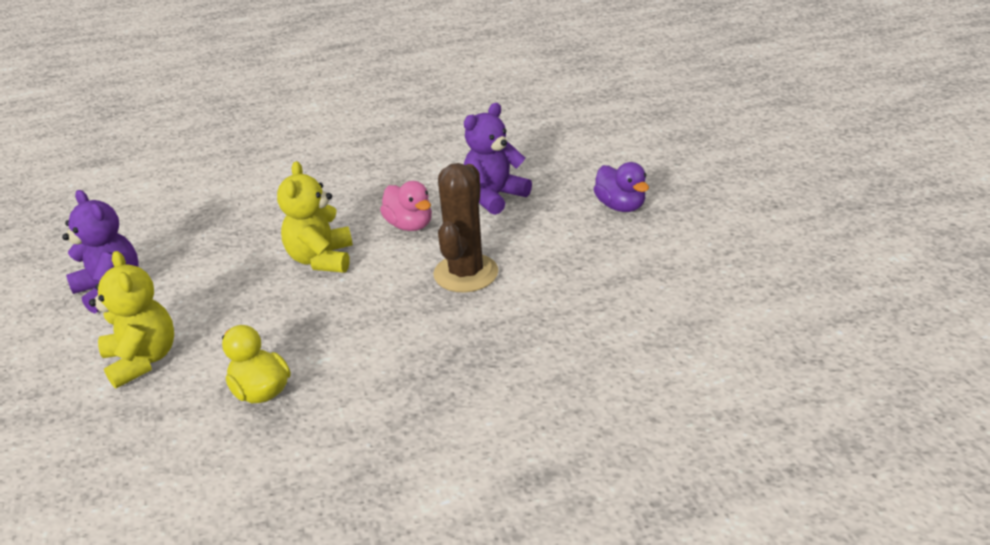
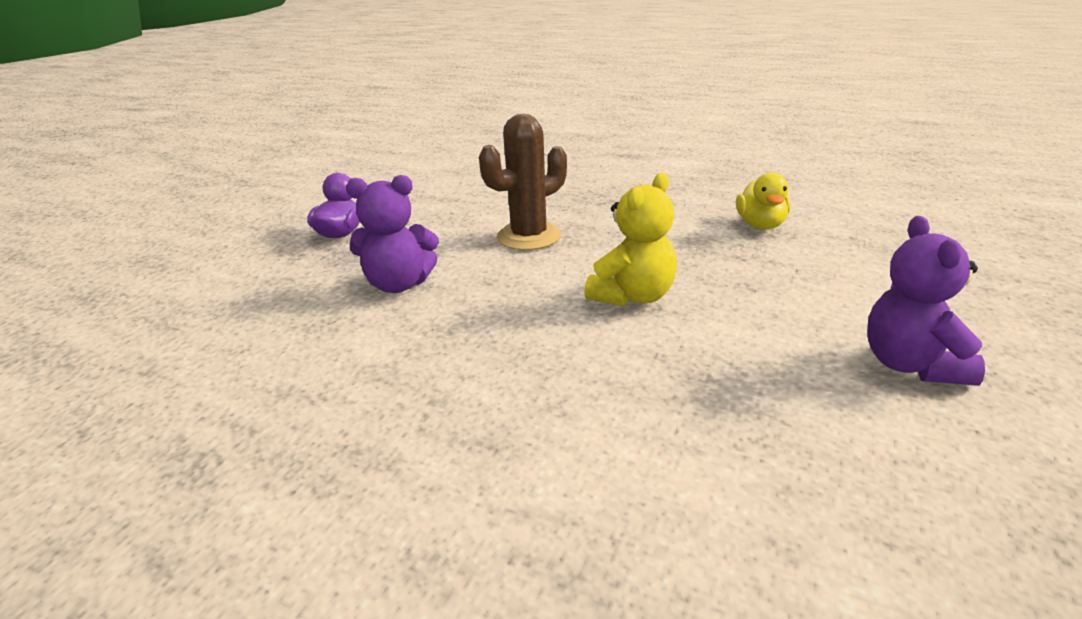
camera: 140 degrees left, 5 degrees down
(142, 360) = (866, 277): yellow teddy bear -> none
(409, 225) = (512, 292): pink duck -> none

